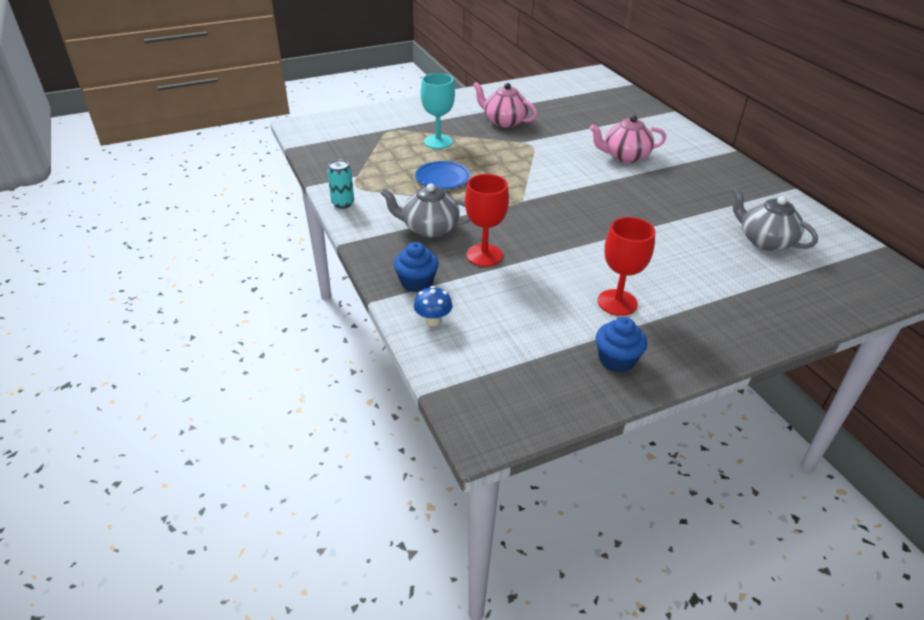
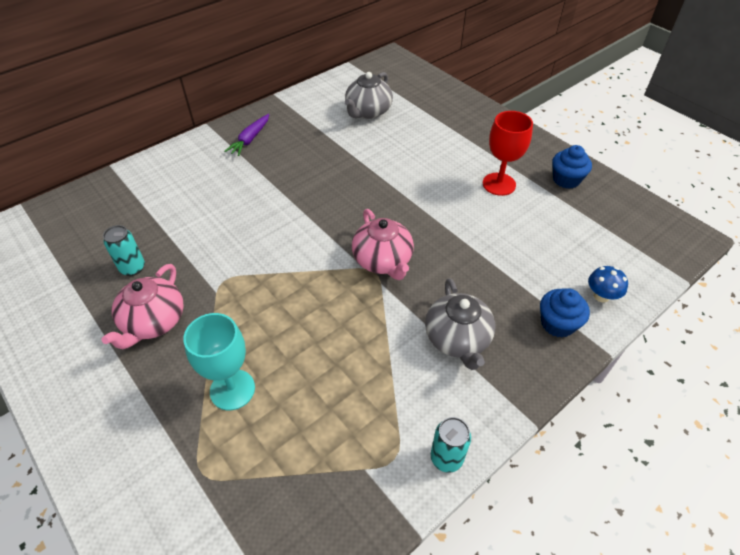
camera: 105 degrees left, 10 degrees up
(442, 178) = (339, 356): blue plate -> none
(484, 255) = (482, 279): red goblet -> none
(555, 116) = (132, 268): none -> turquoise can
(625, 156) = (237, 197): pink teapot -> pink teapot (383, 261)
(709, 168) = (250, 139): none -> purple carrot

